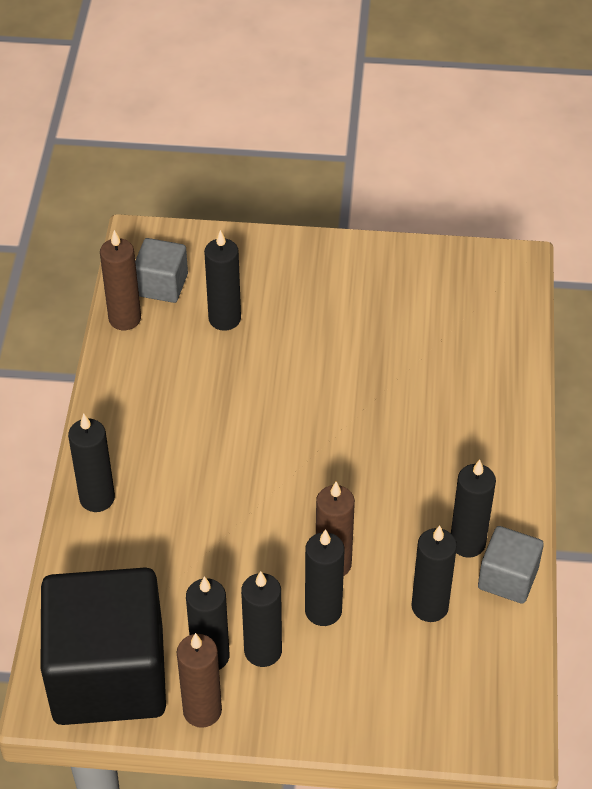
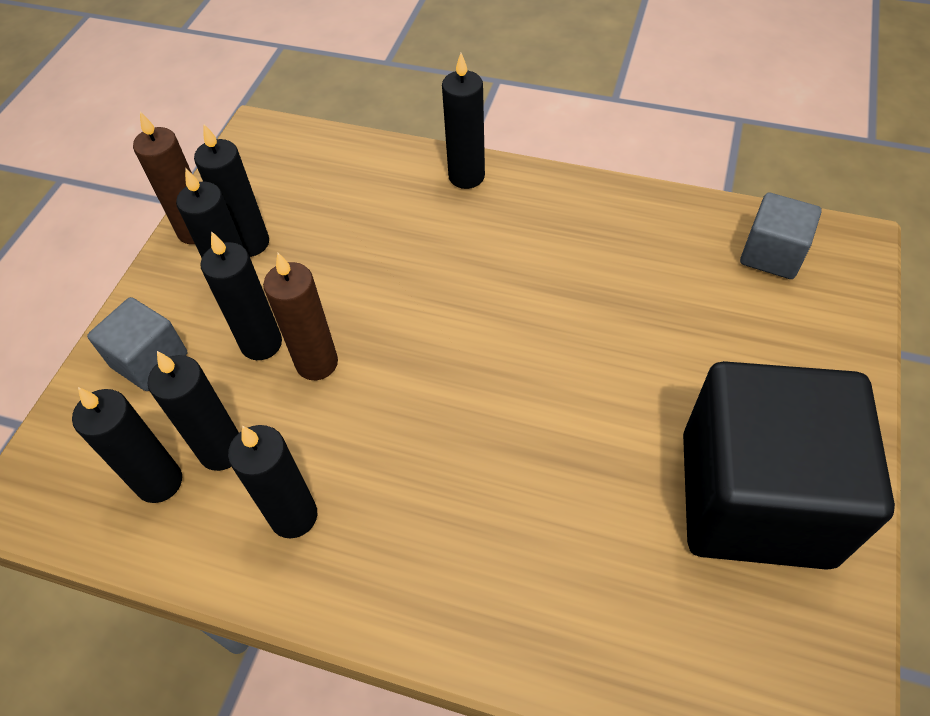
camera: 105 degrees right, 5 degrees up
(108, 674) = (265, 171): black cube -> black cube (755, 498)
(125, 319) = (716, 216): brown candle -> none
(224, 319) = (711, 309): black candle -> black candle (159, 482)
(508, 578) = (224, 553): grey cube -> grey cube (150, 360)

